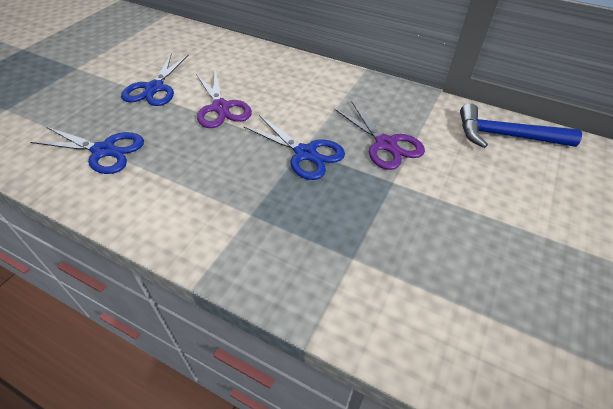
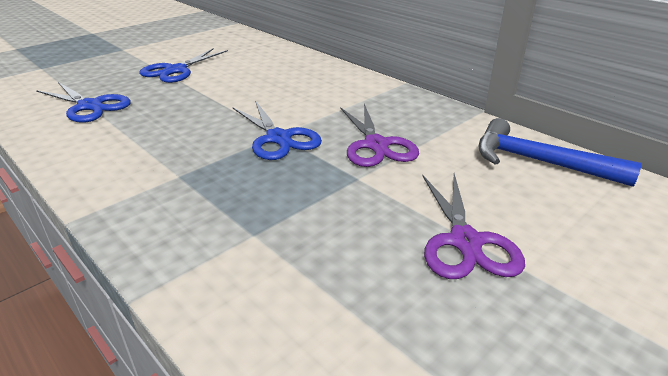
camera: 20 degrees right, 15 degrees down
(221, 108) = (224, 92): purple scissors -> purple scissors (465, 242)

